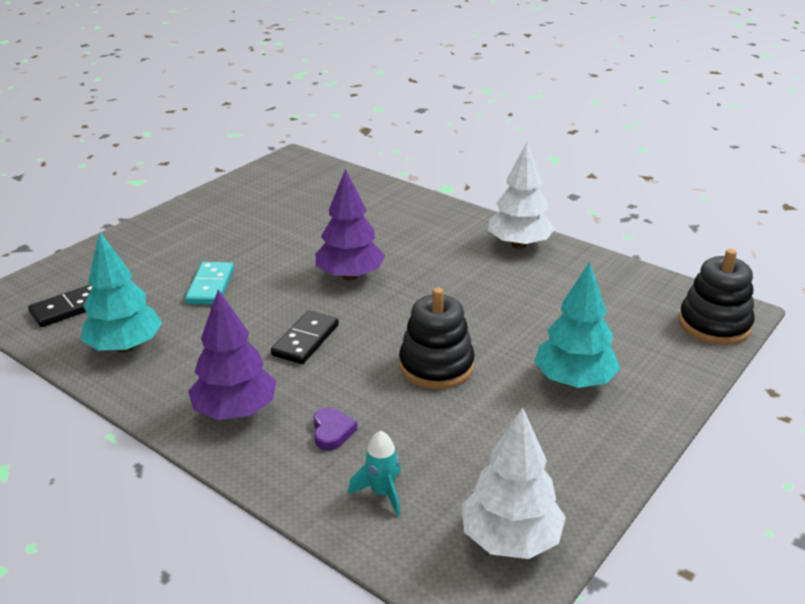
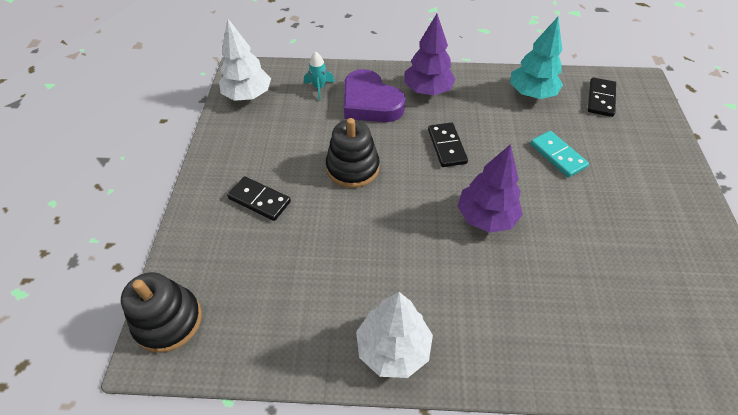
camera: 145 degrees right, 20 degrees up
(332, 432) = (370, 103): purple heart -> purple heart, size x2.33
(574, 381) = (259, 200): turquoise tree -> black domino

